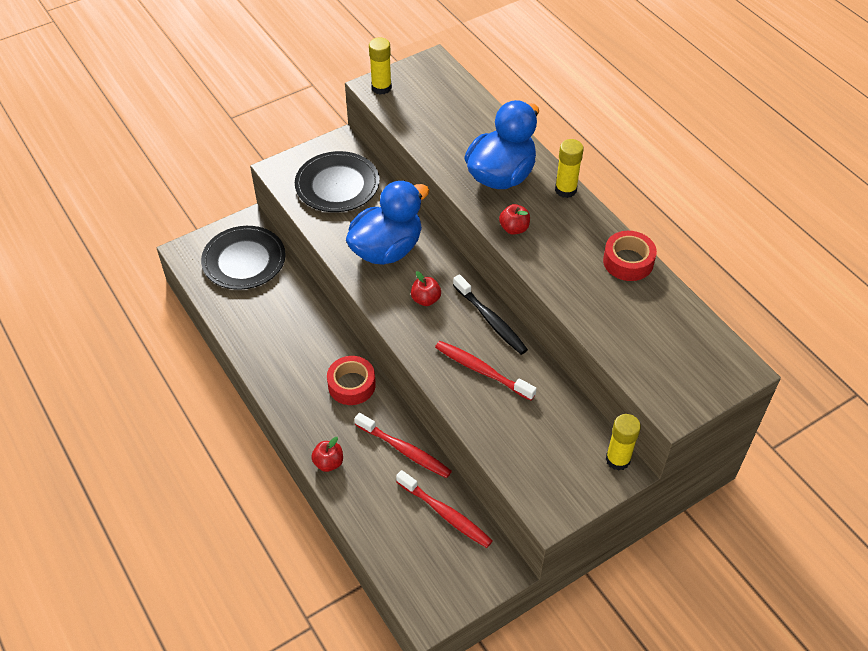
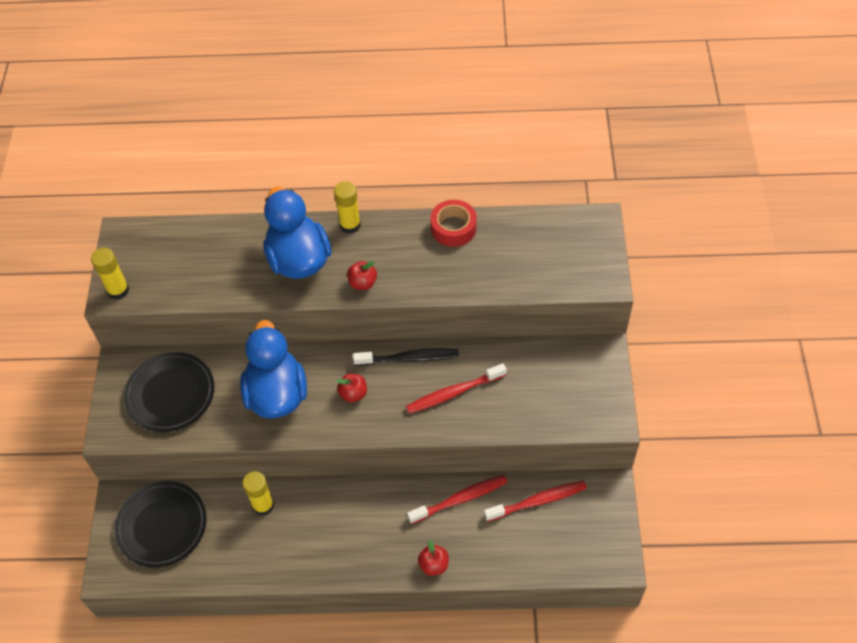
camera: 55 degrees left, 5 degrees up
(351, 385) = (368, 506): red tape -> none
(618, 459) = (594, 349): yellow glue stick -> yellow glue stick (263, 505)

